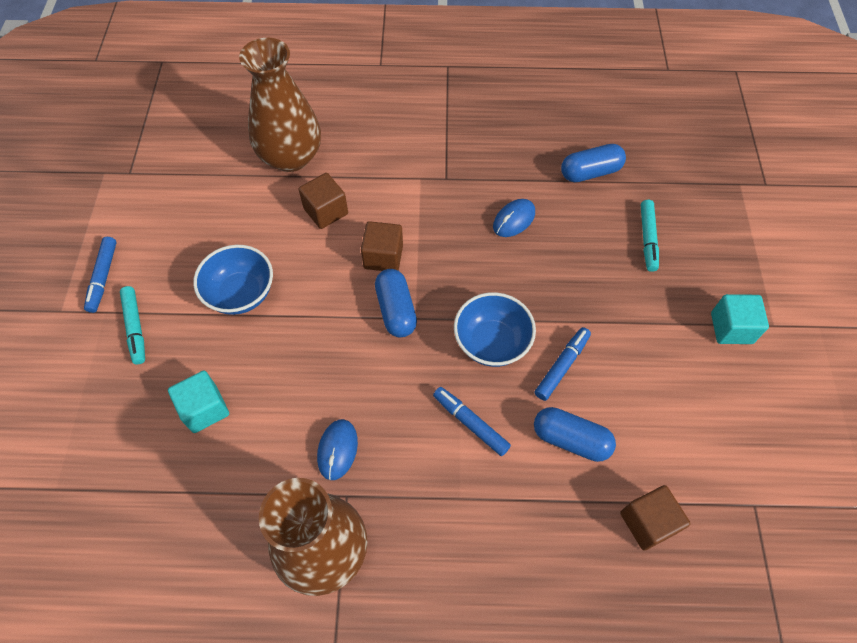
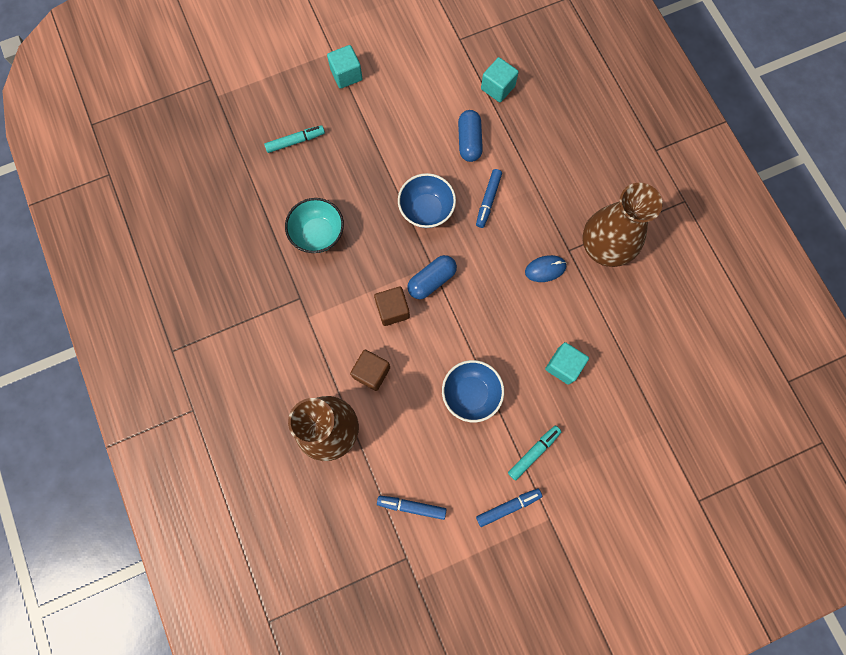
camera: 115 degrees left, 15 degrees up
(514, 220) = (318, 234): blue mouse -> turquoise bowl
(561, 366) = (422, 162): blue marker -> blue marker (411, 507)
(590, 172) = (248, 197): blue capsule -> none
(648, 522) = (497, 88): brown cube -> turquoise cube

